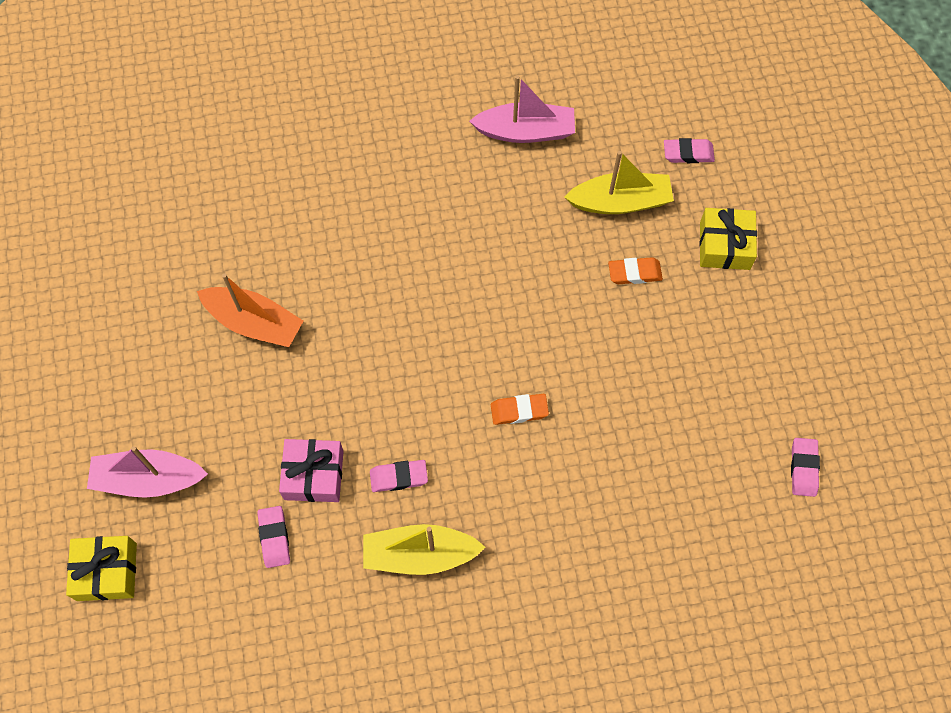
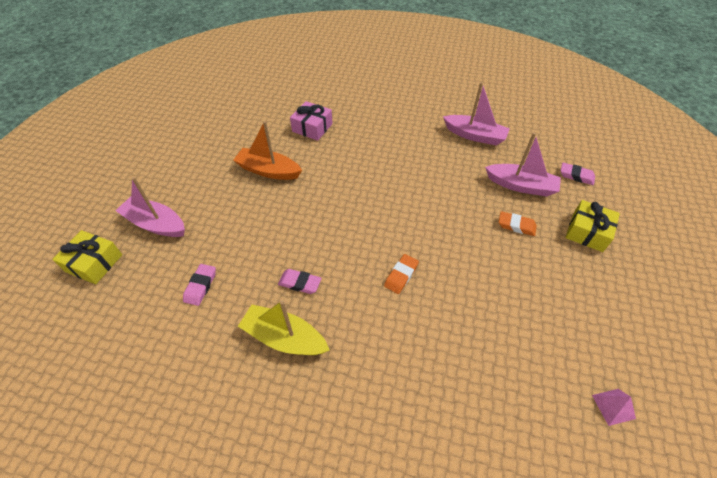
camera: 25 degrees right, 15 degrees down
(254, 322) = (268, 171): orange boat -> orange boat turned 150 degrees clockwise
(314, 475) = (248, 260): pink gift -> pink gift (312, 127)
(519, 410) = (401, 275): orange eraser -> orange eraser turned 75 degrees counterclockwise
(620, 202) = (521, 186): yellow boat -> pink boat
(803, 468) = (613, 406): pink eraser -> pink pyramid

